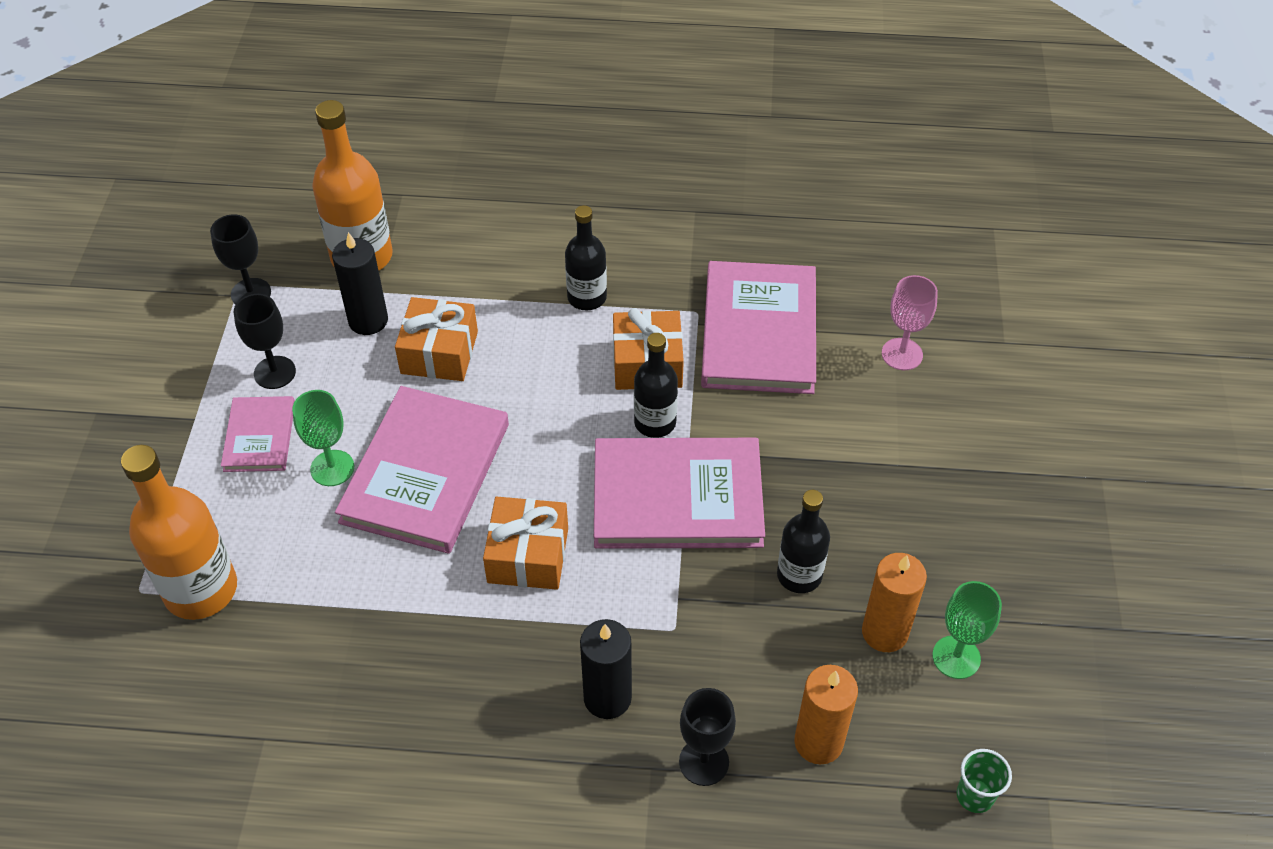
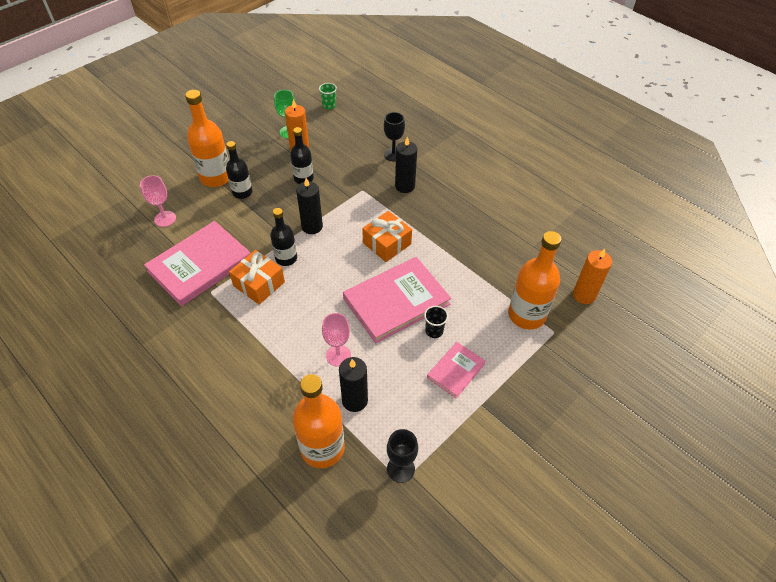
camera: 140 degrees left, 0 degrees up
(275, 372) = (424, 403): black goblet -> none
(332, 468) = (434, 331): green goblet -> black cup
(439, 352) = (338, 355): orange gift -> pink goblet
(587, 297) = (245, 334): black bottle -> black bottle (242, 192)
(677, 498) = (312, 226): pink book -> black candle
(818, 742) = (355, 139): orange candle -> orange candle (584, 295)
(936, 469) = (216, 177): none -> orange bottle

